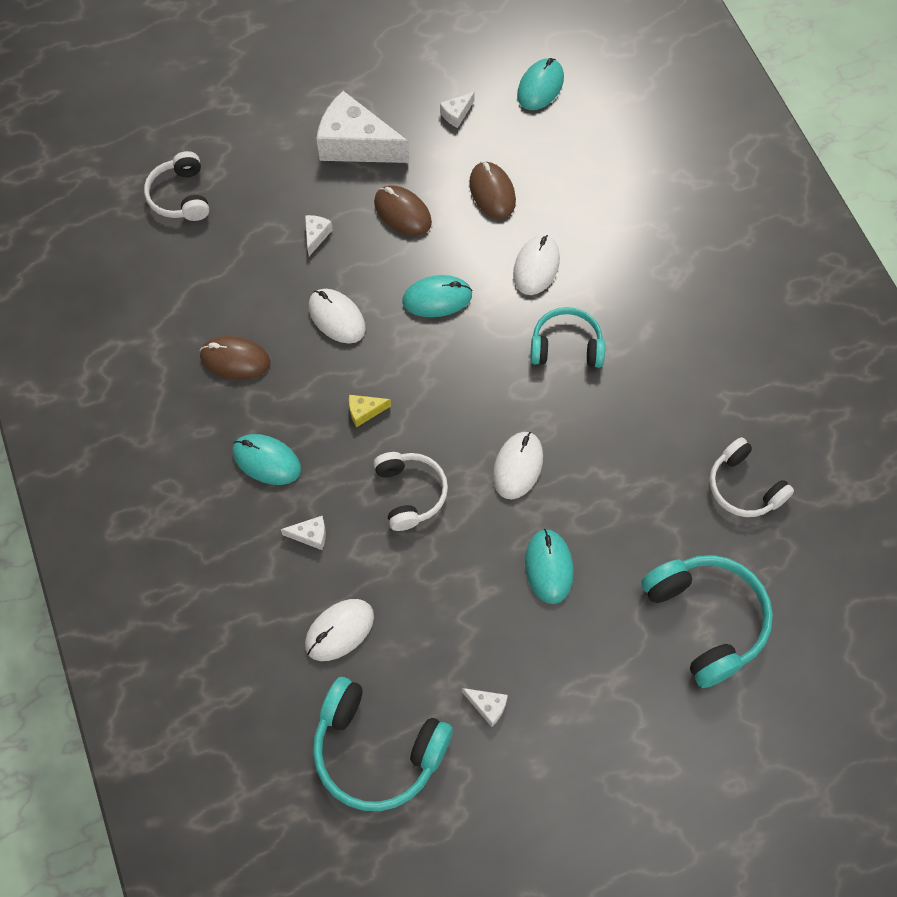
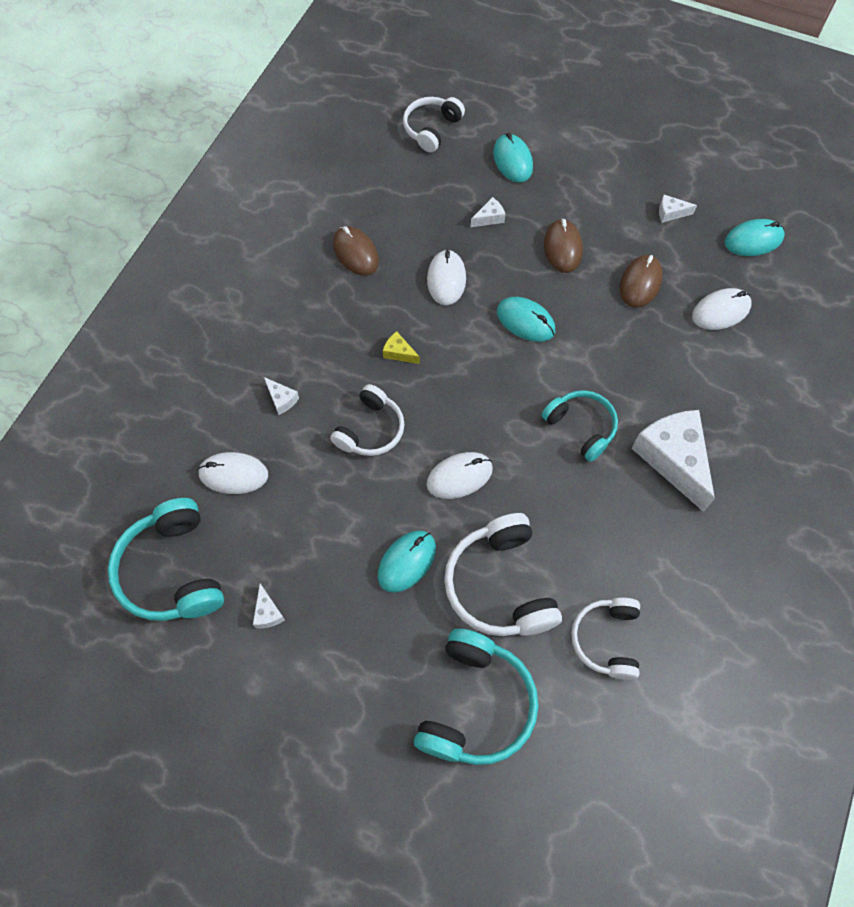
camera: 45 degrees right, 0 degrees up
(266, 461) = (306, 330): turquoise mouse -> turquoise mouse (512, 161)
(356, 144) = (578, 181): white cheese -> white cheese (673, 459)
(536, 267) = (618, 356): white mouse -> white mouse (720, 311)
(633, 519) = (500, 585): none -> white headphones

